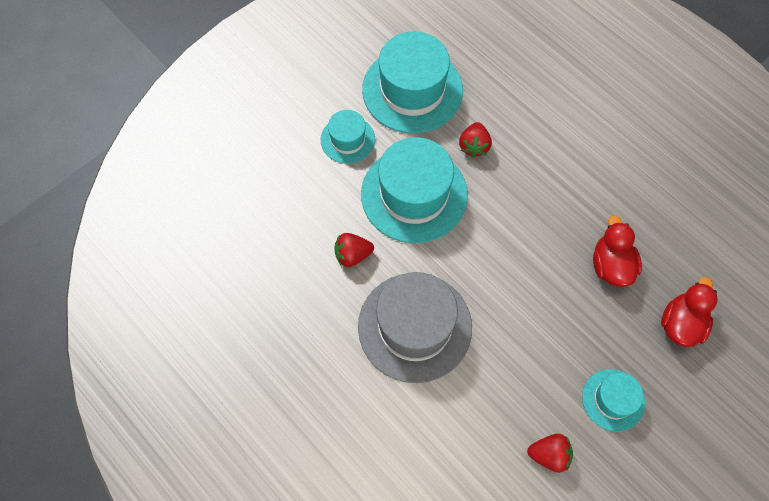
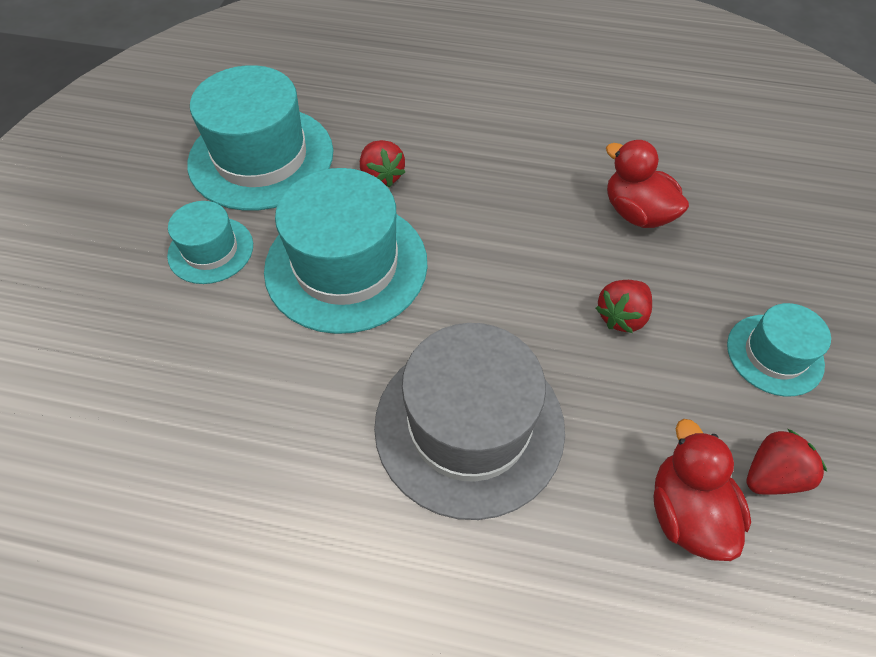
camera: 35 degrees left, 10 degrees down
(352, 255) = (314, 385): red strawberry -> red strawberry (621, 316)
(681, 324) = (759, 228): red duck -> red duck (686, 512)

